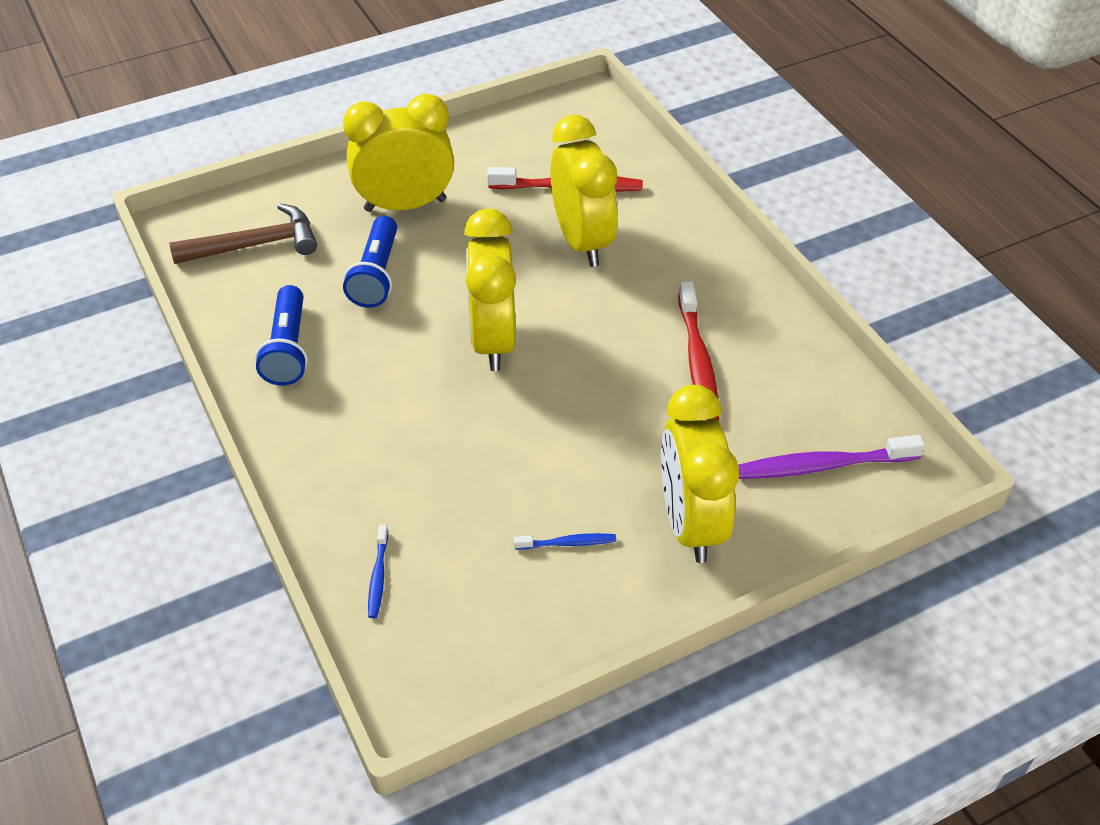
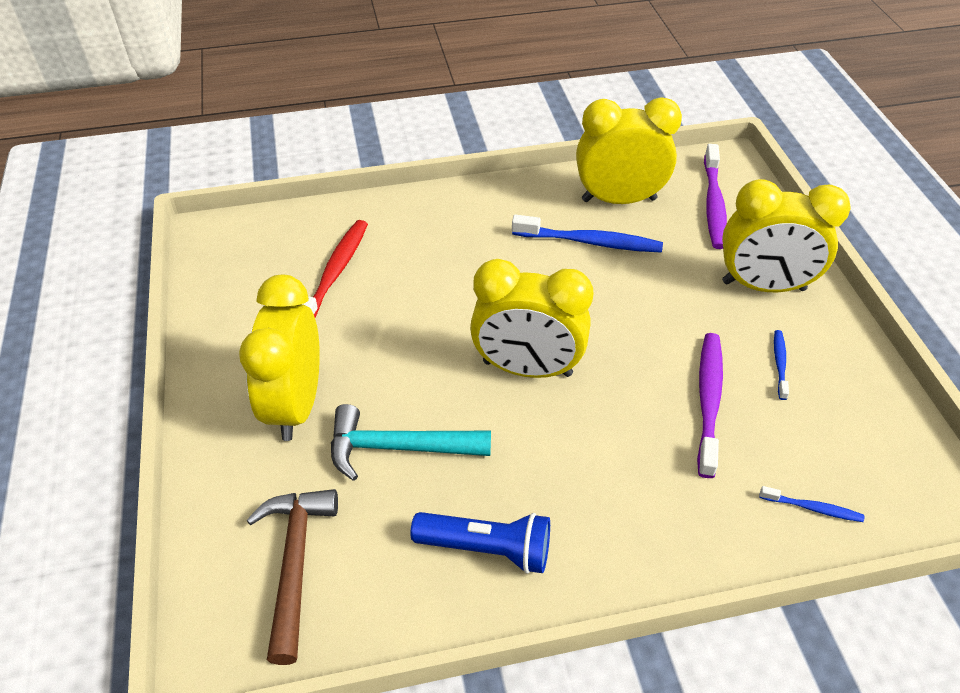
camera: 75 degrees left, 0 degrees up
(376, 275) = (398, 448): blue flashlight -> turquoise hammer
(494, 484) = (708, 400): none -> purple toothbrush
(582, 242) = (416, 280): yellow clock -> yellow clock (619, 200)
(698, 361) = (590, 242): red toothbrush -> blue toothbrush

